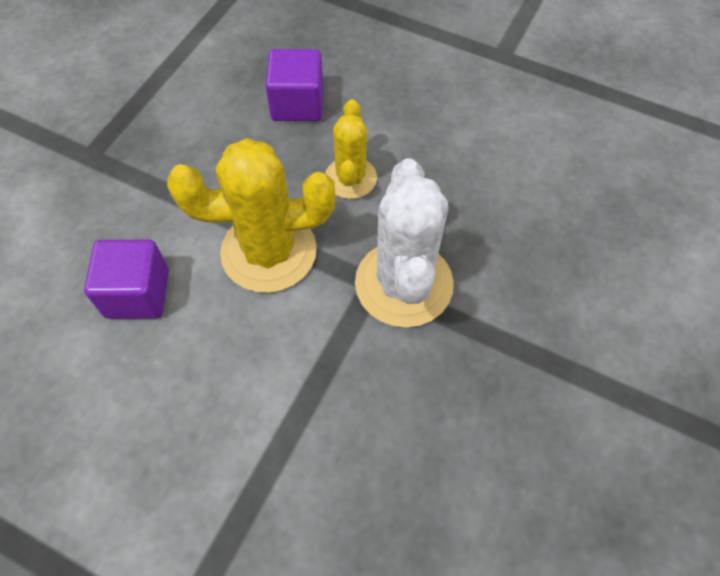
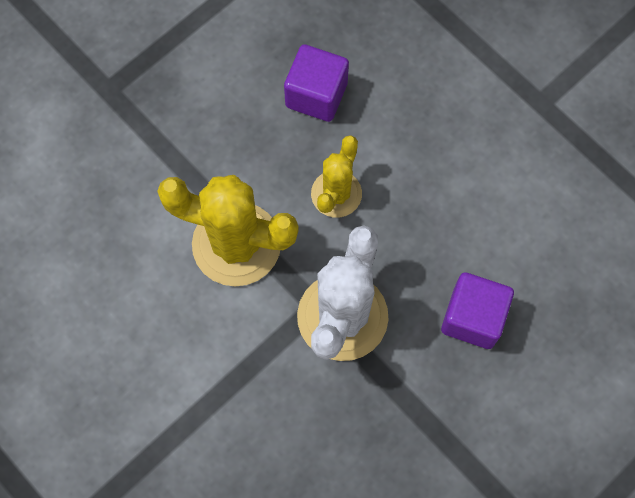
camera: 20 degrees right, 10 degrees up
(137, 293) = (113, 246): purple cube -> purple cube (473, 318)

